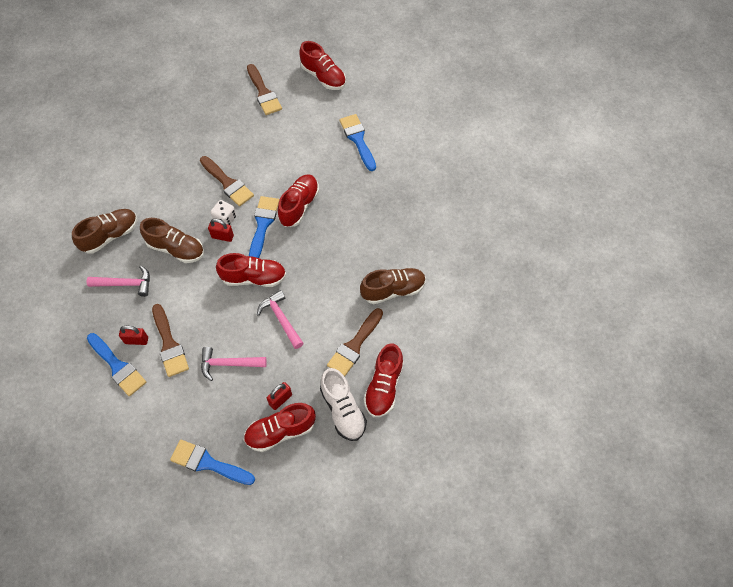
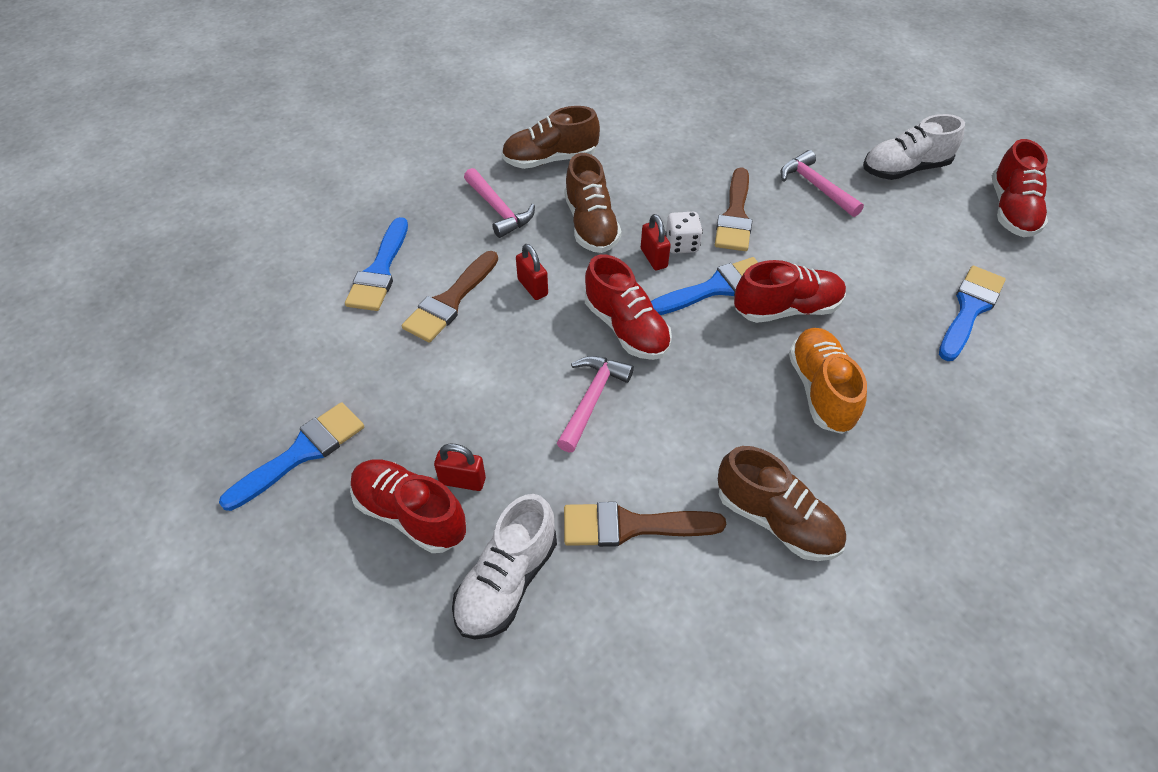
camera: 55 degrees right, 10 degrees down
(110, 236) = (550, 159): brown shoe -> brown shoe turned 150 degrees clockwise
(136, 340) = (430, 266): red padlock -> red padlock (532, 287)
(208, 463) = (302, 453): blue brush -> blue brush turned 60 degrees clockwise
(229, 364) = (472, 382): pink hammer -> pink hammer (816, 186)
(263, 93) = (905, 169): brown brush -> white shoe
(350, 227) = (821, 390): none -> orange shoe
(384, 386) = (594, 619): red shoe -> none

